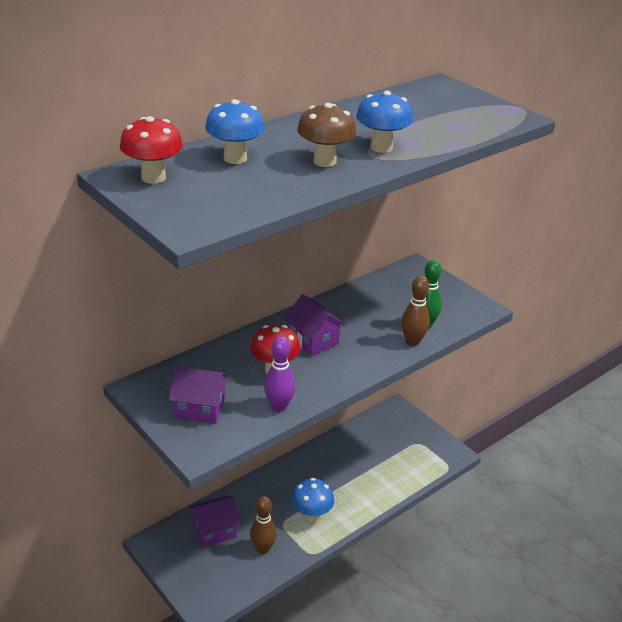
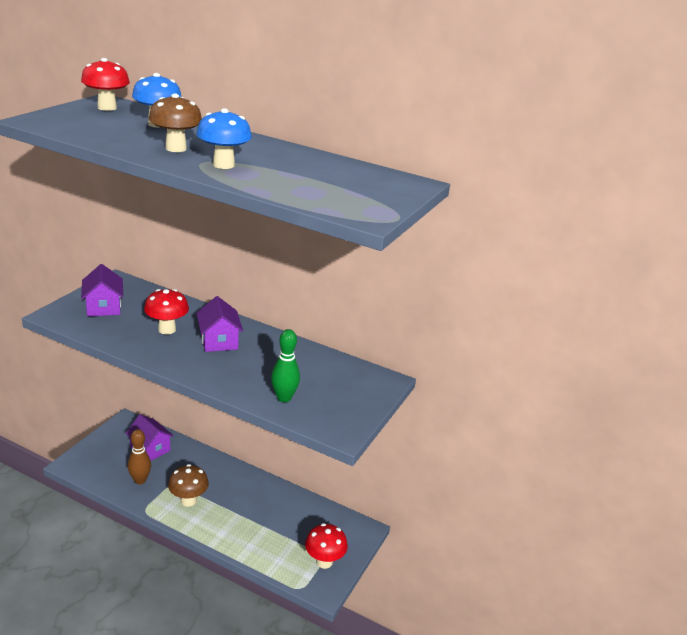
camera: 65 degrees right, 5 degrees down
(279, 406) = (119, 339): purple bowling pin -> none
(311, 516) = (188, 500): blue mushroom -> brown mushroom
(313, 340) = (219, 341): purple house -> purple house turned 45 degrees counterclockwise
(412, 342) = (250, 394): brown bowling pin -> none
(424, 444) = (324, 561): none -> red mushroom

